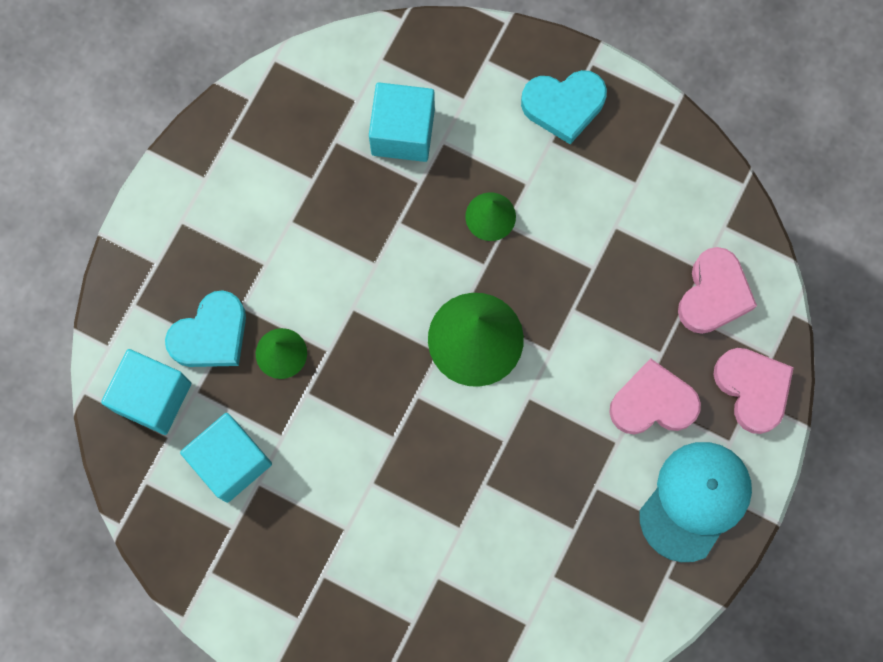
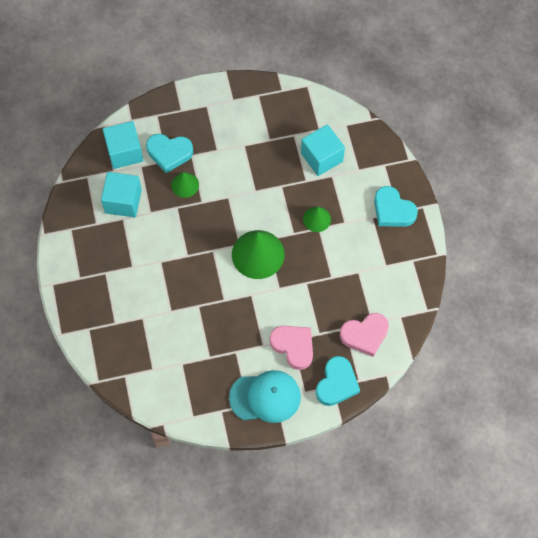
camera: 50 degrees right, 10 degrees down
(752, 389) = (336, 383): pink heart -> turquoise heart

